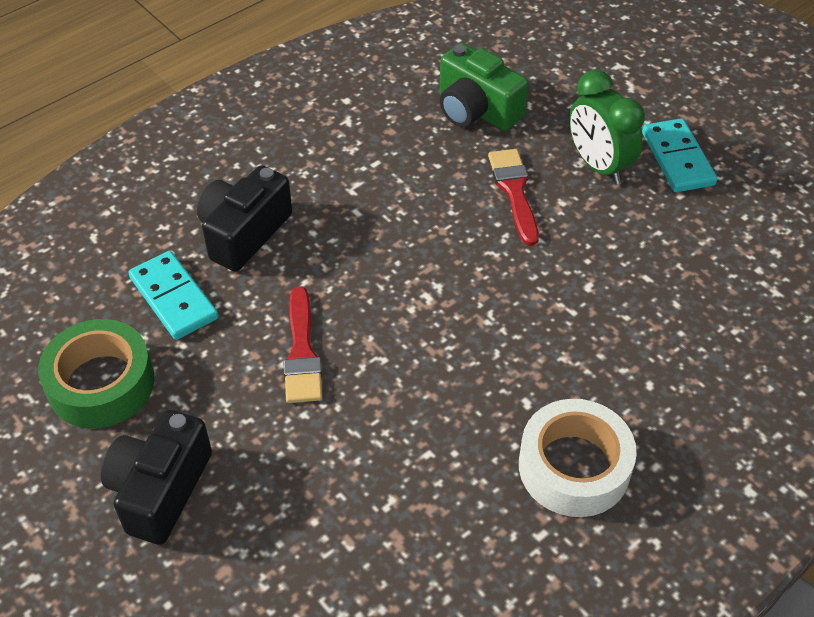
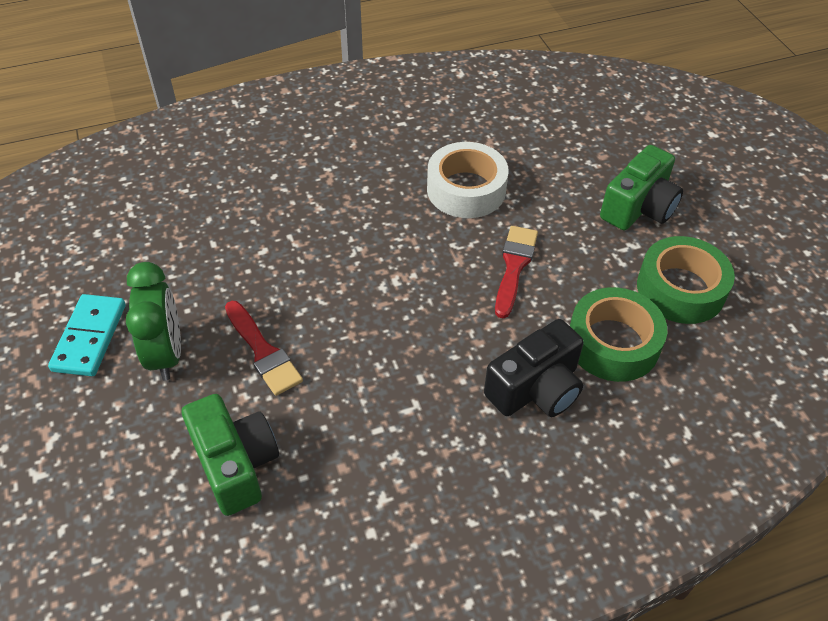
camera: 160 degrees left, 0 degrees up
(160, 490) = (639, 207): black camera -> green camera
(174, 298) = (613, 343): turquoise domino -> green tape
(514, 191) = (263, 352): red brush -> red brush turned 45 degrees counterclockwise
(574, 467) = (359, 147): white tape -> white tape (466, 189)

